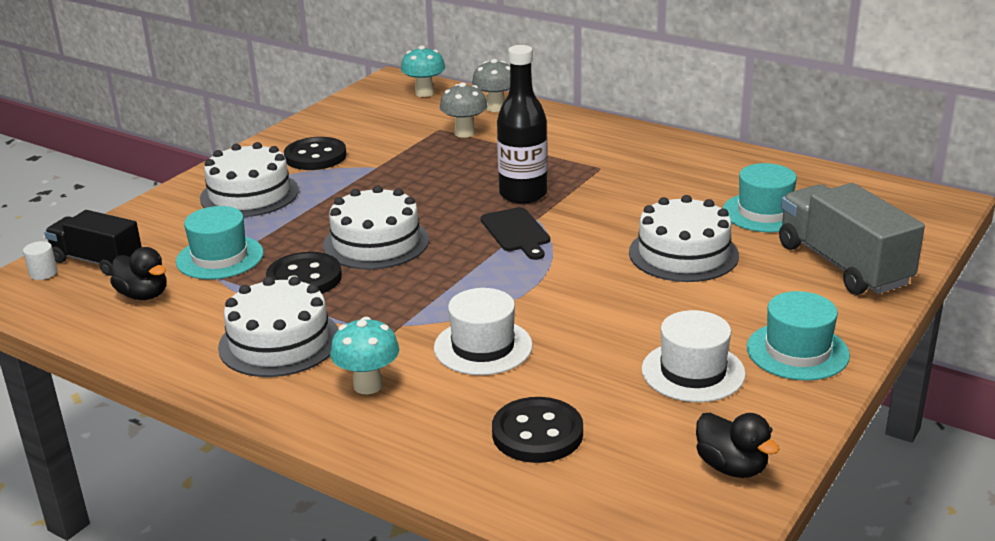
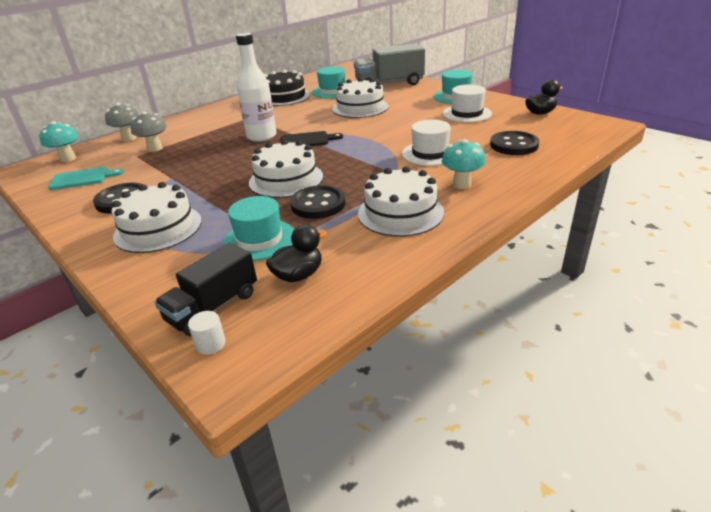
camera: 75 degrees left, 5 degrees up
(370, 118) = (82, 178): none -> turquoise cutting board
(523, 194) = (261, 136): black bottle -> white bottle
(711, 175) = (284, 97): none -> black cake

